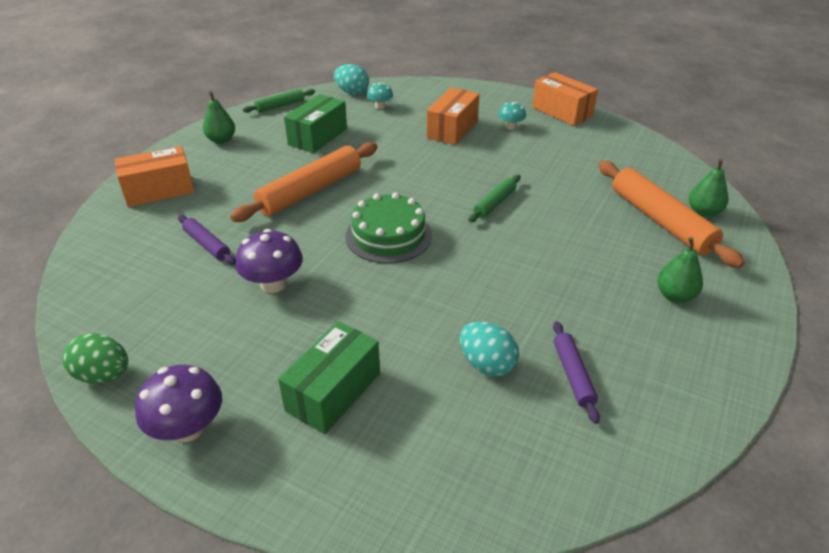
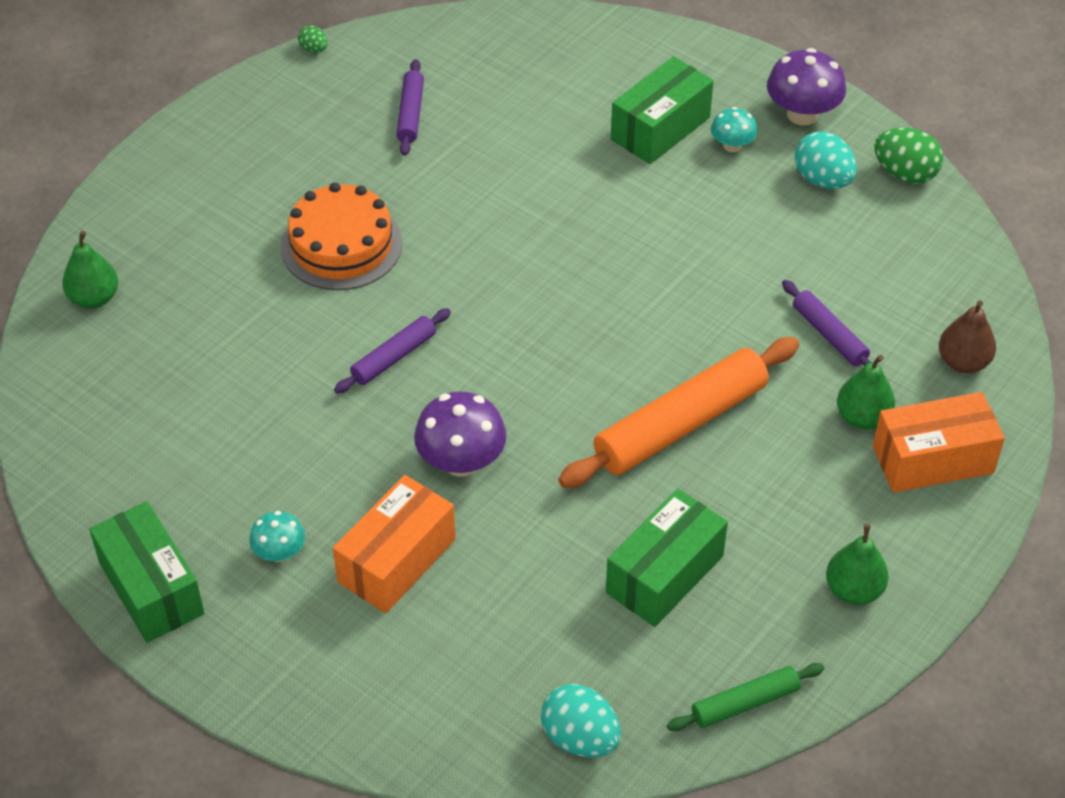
camera: 170 degrees left, 10 degrees up
(117, 239) = (963, 362): none -> brown pear
(273, 284) = (730, 260): purple mushroom -> purple mushroom (461, 461)
(380, 106) = (525, 667): turquoise mushroom -> turquoise mushroom (732, 145)
(388, 235) = (569, 317): green cake -> none
(487, 364) = (495, 134): turquoise egg -> turquoise egg (823, 180)
(495, 203) = (393, 357): green rolling pin -> purple rolling pin
(562, 112) = (151, 588): orange box -> green box
(566, 261) = (341, 245): none -> orange cake
(661, 221) = (168, 291): orange rolling pin -> none
(675, 296) = (239, 181): green pear -> green pear (862, 418)
(711, 437) = (314, 49): none -> green egg

